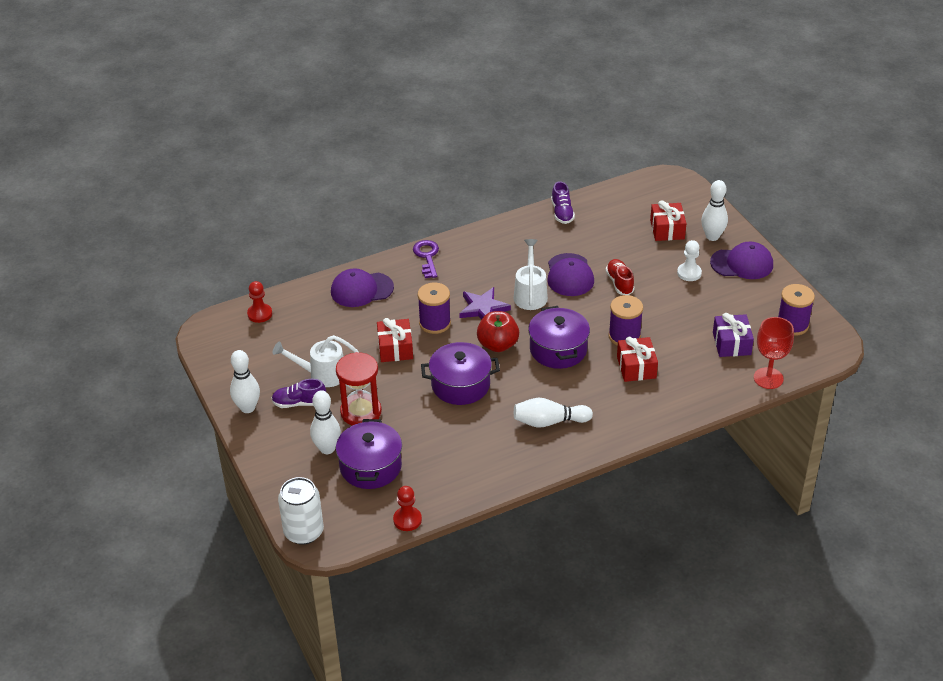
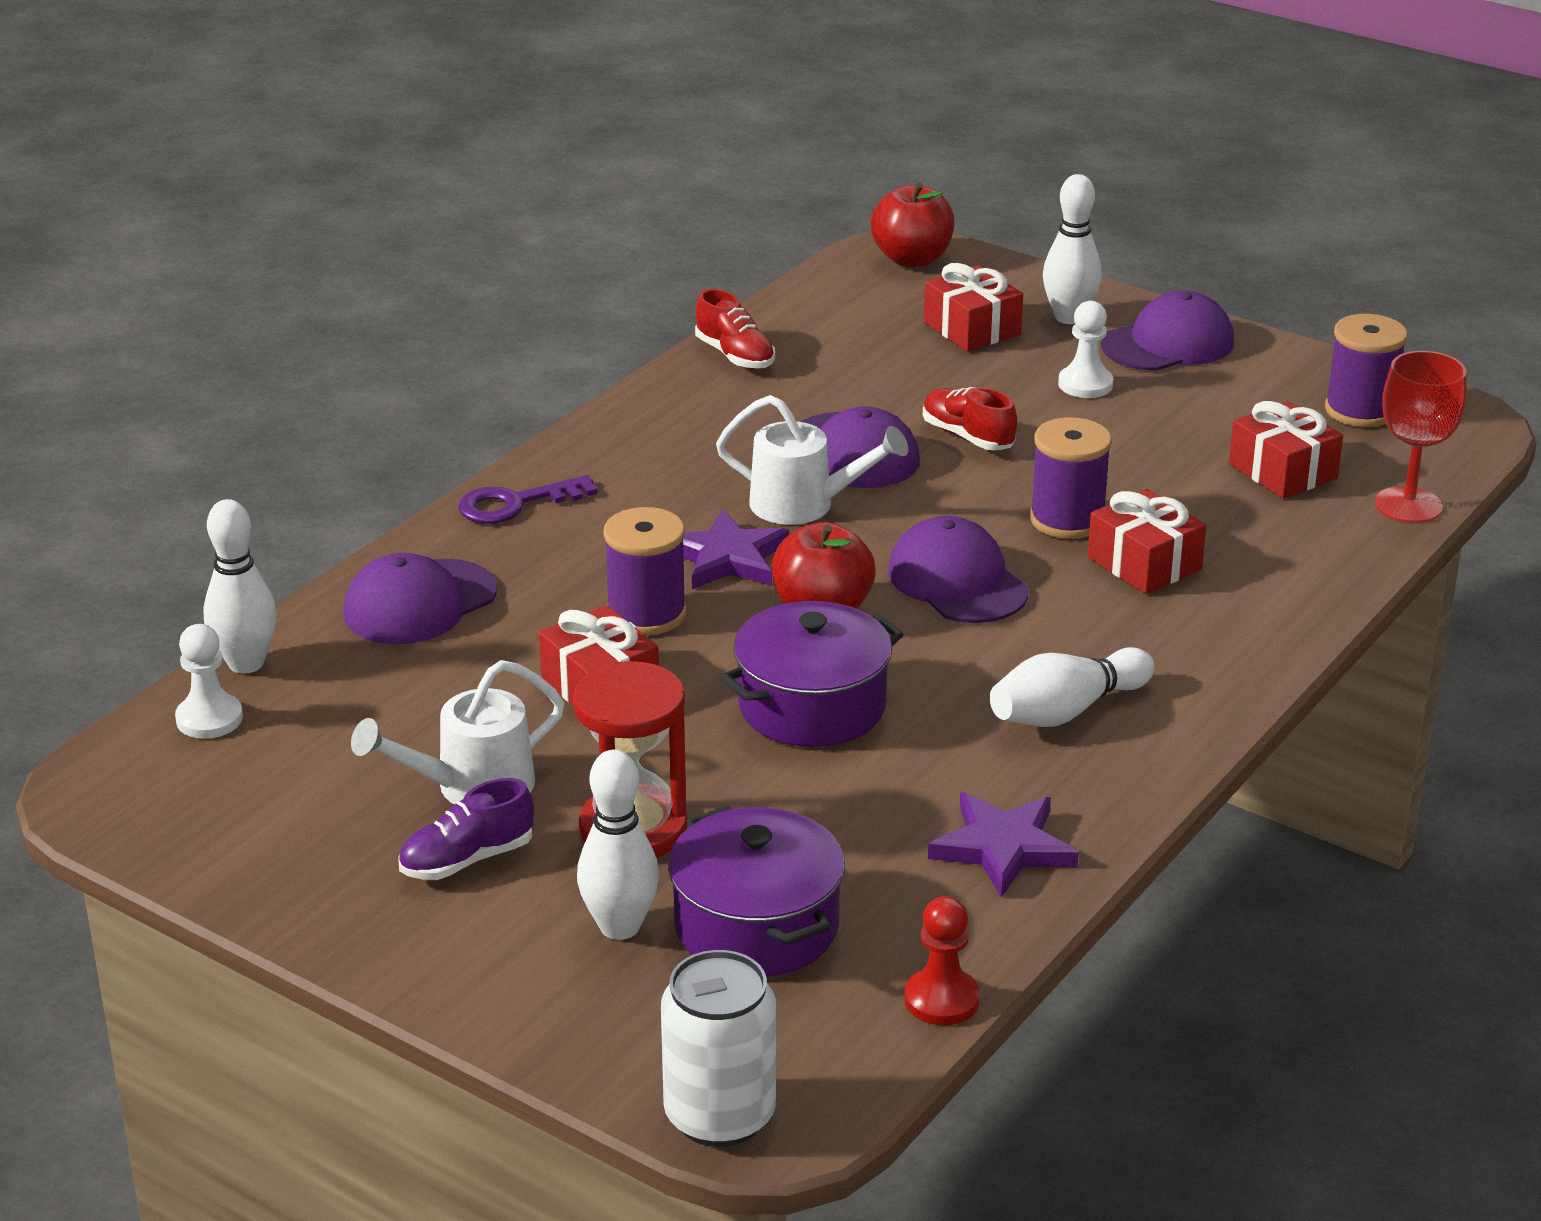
camera: 30 degrees left, 10 degrees down
(247, 408) = (345, 912): white bowling pin -> white bowling pin (246, 663)
(260, 314) = (209, 719): red pawn -> white pawn
(427, 257) = (515, 504): purple key -> purple key turned 75 degrees counterclockwise
(478, 469) = (1002, 848): none -> purple star
(530, 294) = (804, 505): white watering can -> white watering can turned 135 degrees clockwise
(558, 349) = (957, 581): purple pot -> purple cap
(562, 213) = (735, 356): purple shoe -> red shoe
(673, 185) = (912, 259): none -> red apple
(731, 343) = (1283, 471): purple gift -> red gift

